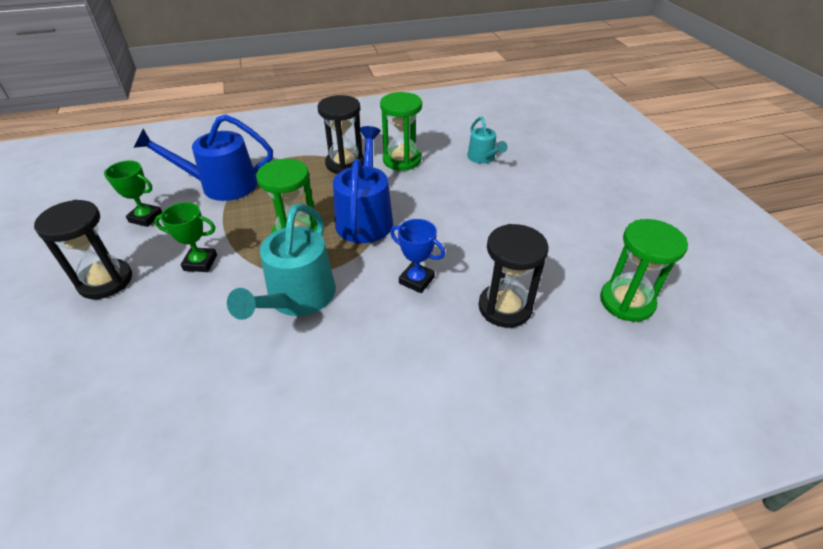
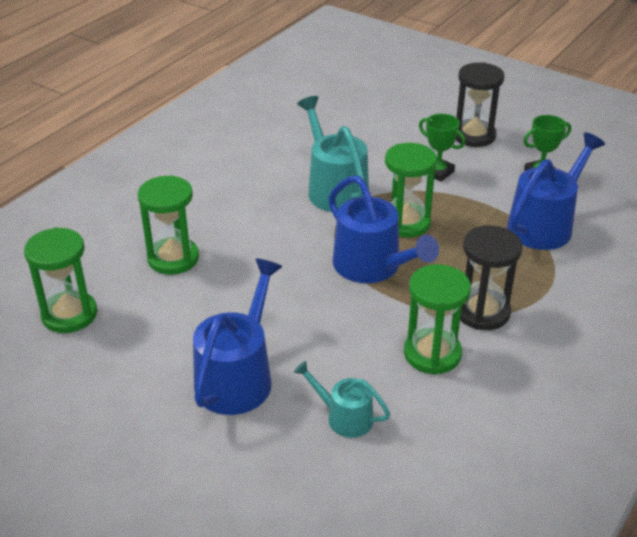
camera: 140 degrees right, 5 degrees down
(200, 262) = (438, 172): green trophy -> green trophy turned 75 degrees clockwise
(416, 280) = (263, 242): blue trophy -> none
(505, 307) = (173, 258): black hourglass -> green hourglass
(524, 200) = (237, 377): none -> blue watering can

